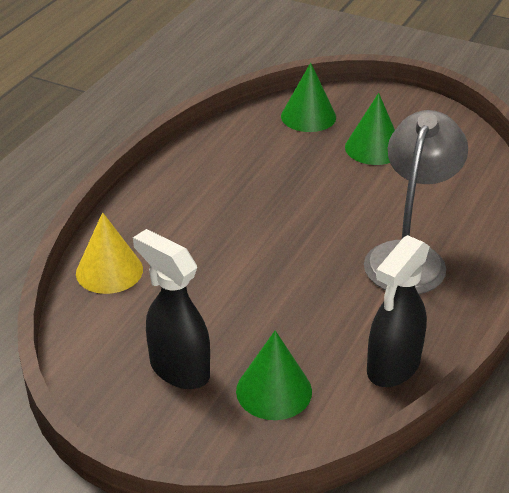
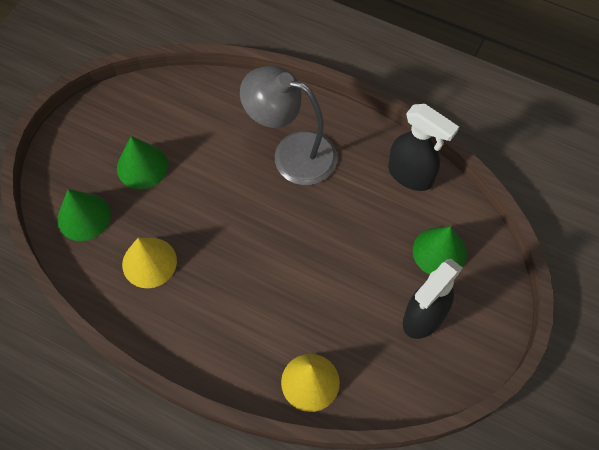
camera: 90 degrees left, 25 degrees up
(257, 158) = (149, 262): none -> yellow cone

